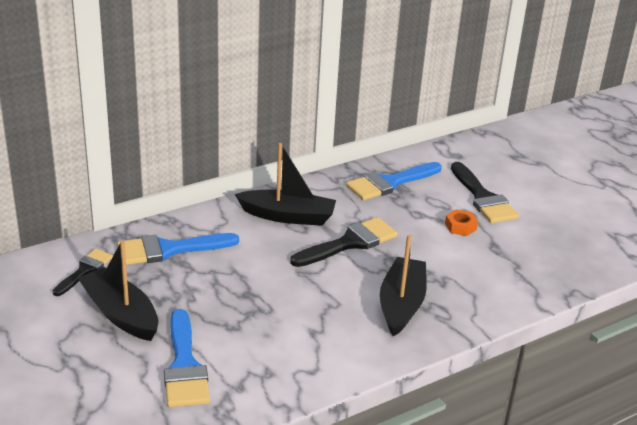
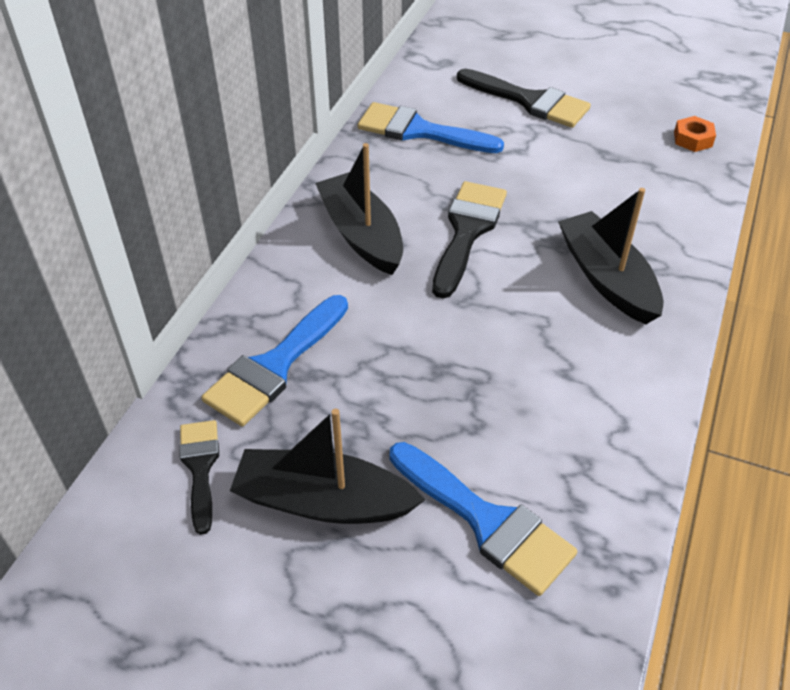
camera: 35 degrees left, 15 degrees up
(288, 216) = (361, 235): black boat -> black boat turned 90 degrees counterclockwise
(390, 183) = (419, 131): blue brush -> blue brush turned 90 degrees clockwise
(460, 227) = (549, 147): orange nut -> orange nut (693, 139)

